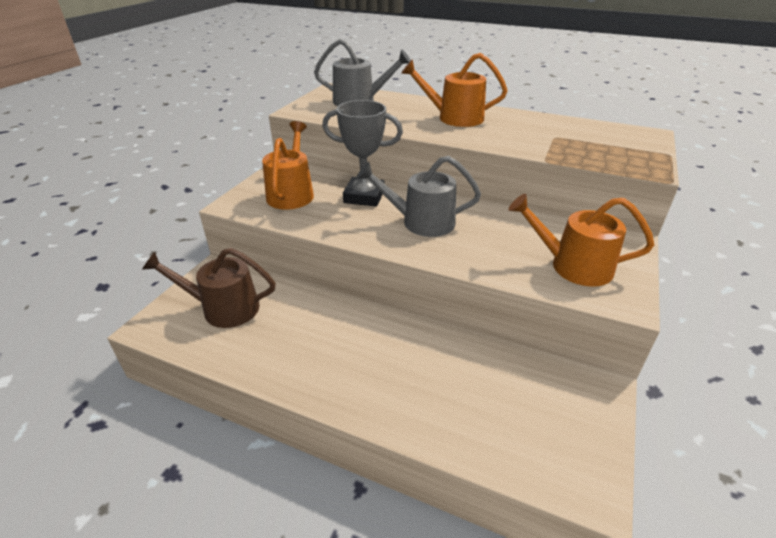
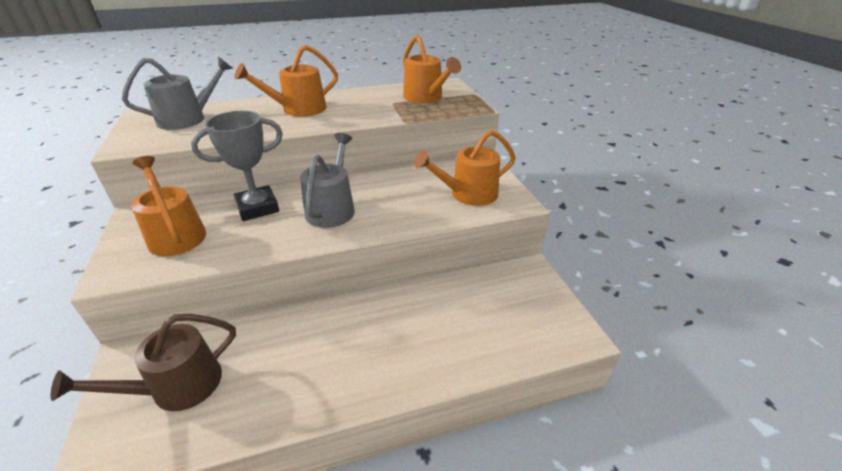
camera: 40 degrees left, 0 degrees up
(421, 222) = (332, 208): grey watering can -> grey watering can turned 135 degrees clockwise
(600, 142) = (426, 97): none -> orange watering can

